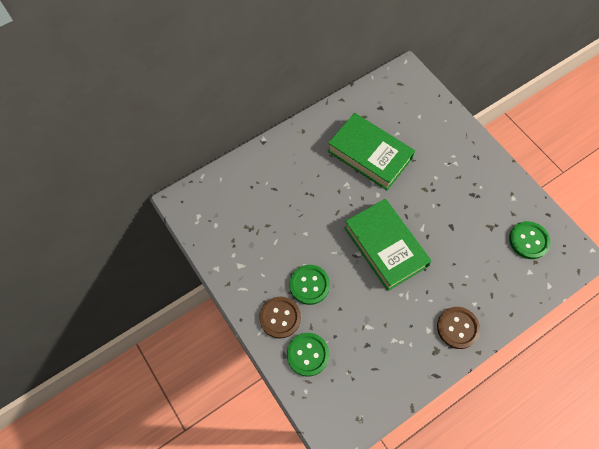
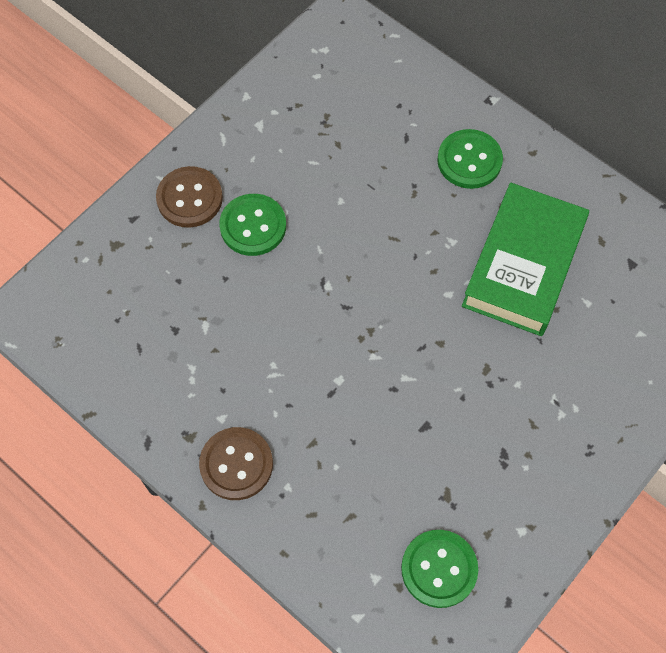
camera: 75 degrees right, 0 degrees up
(307, 354) = (141, 249): green button -> green button (469, 160)
(385, 247) = (352, 324): green book -> none

